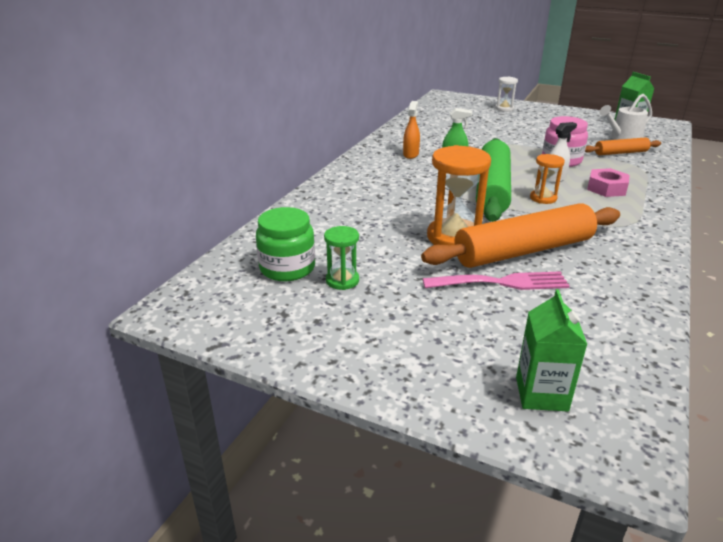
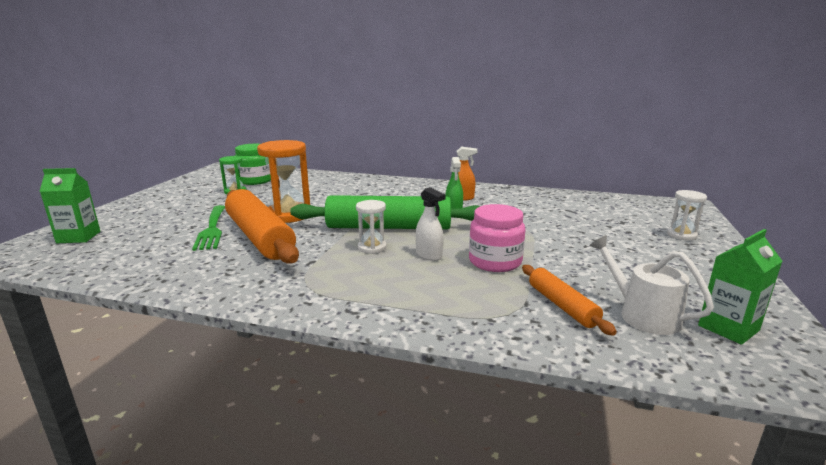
camera: 80 degrees right, 10 degrees down
(502, 282) = (212, 229): pink fork -> green fork
(543, 198) = (372, 248): orange hourglass -> white hourglass
(606, 188) = (411, 283): pink nut -> none

